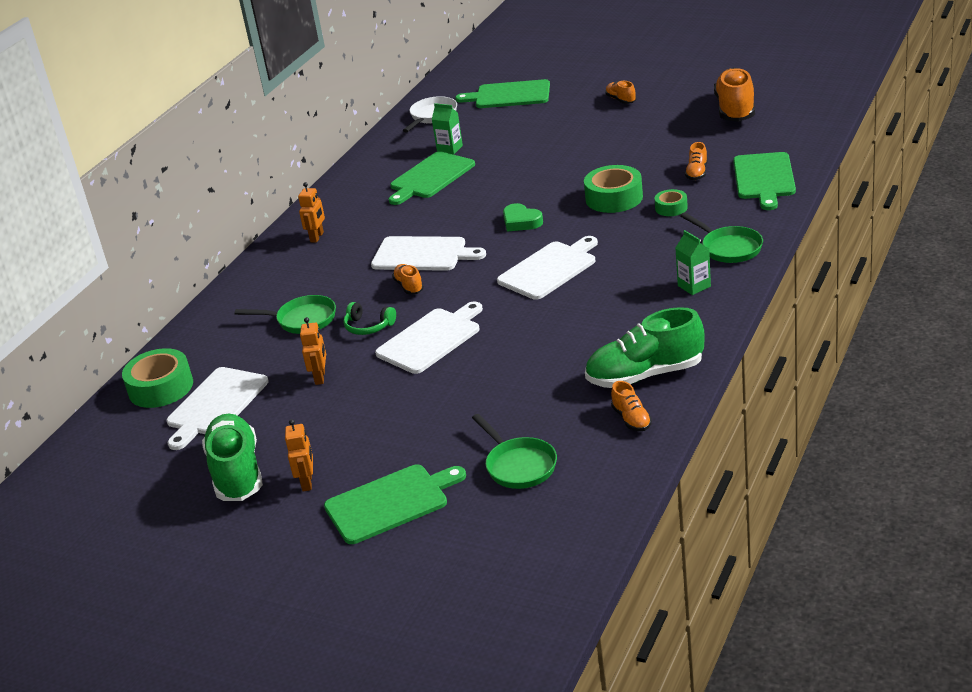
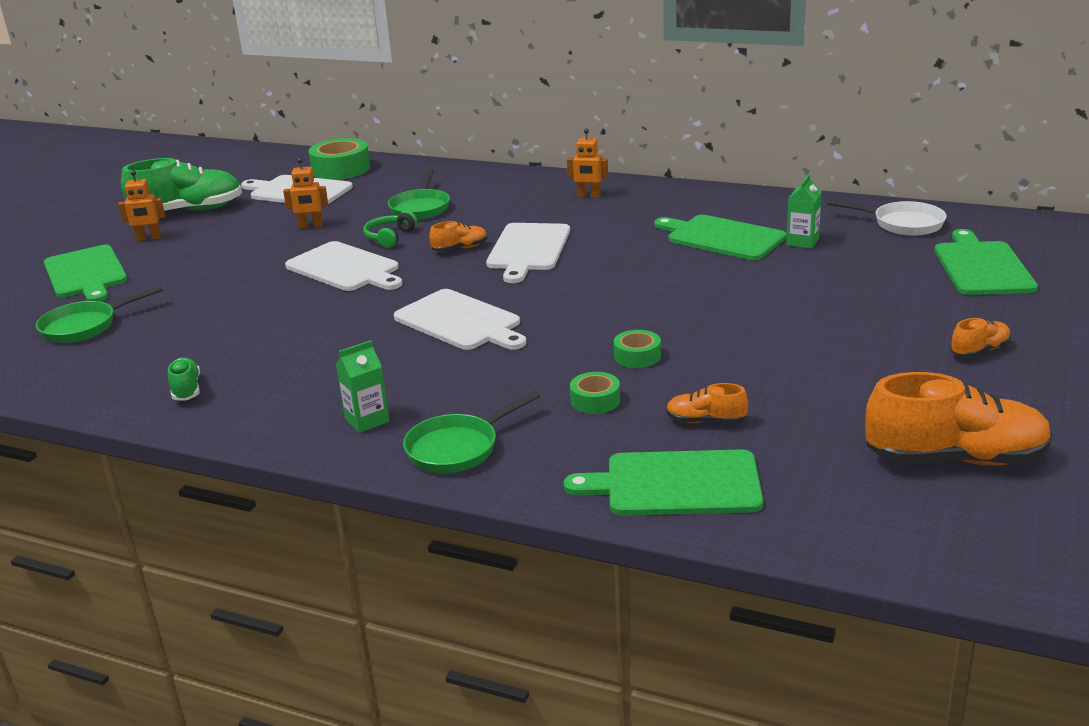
camera: 85 degrees right, 5 degrees down
(521, 222) = (588, 298): green heart -> none
(614, 198) = (637, 356): green tape -> green tape, size x0.55
(631, 419) = (108, 383): orange shoe -> none
(645, 375) = (186, 389): green shoe -> green shoe, size x0.48

